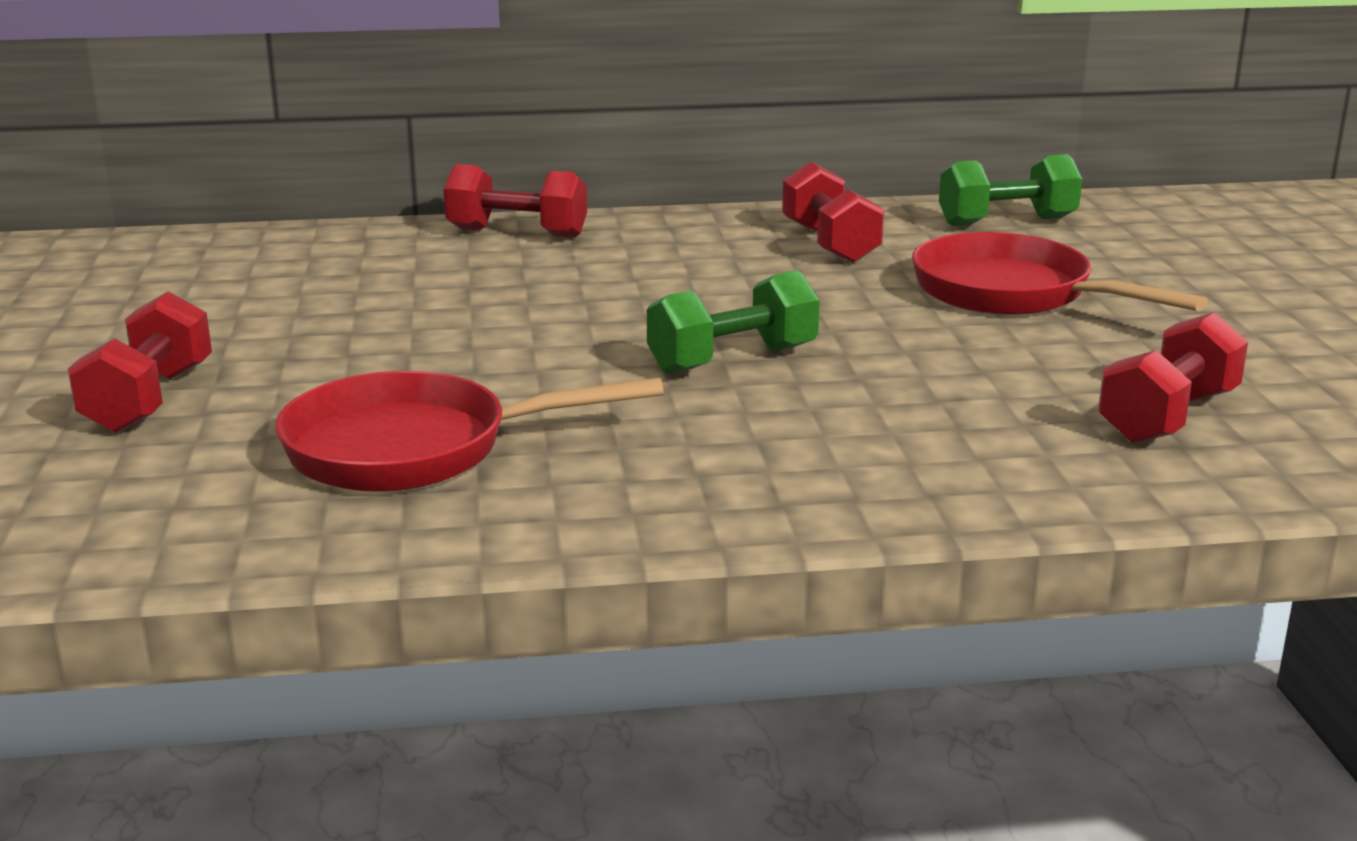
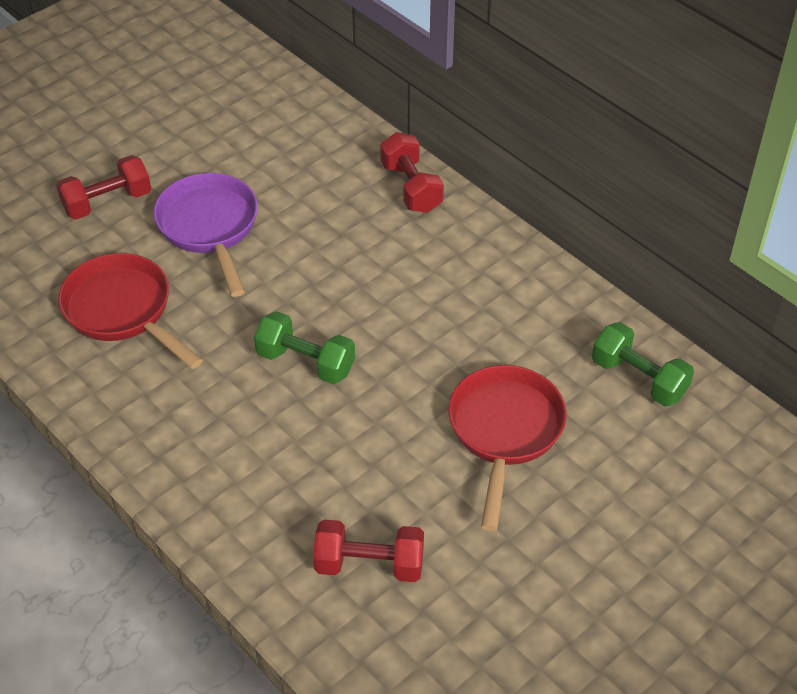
camera: 55 degrees right, 25 degrees up
(357, 349) = (210, 228): none -> purple pan
(830, 244) = (516, 318): red dumbbell -> none

